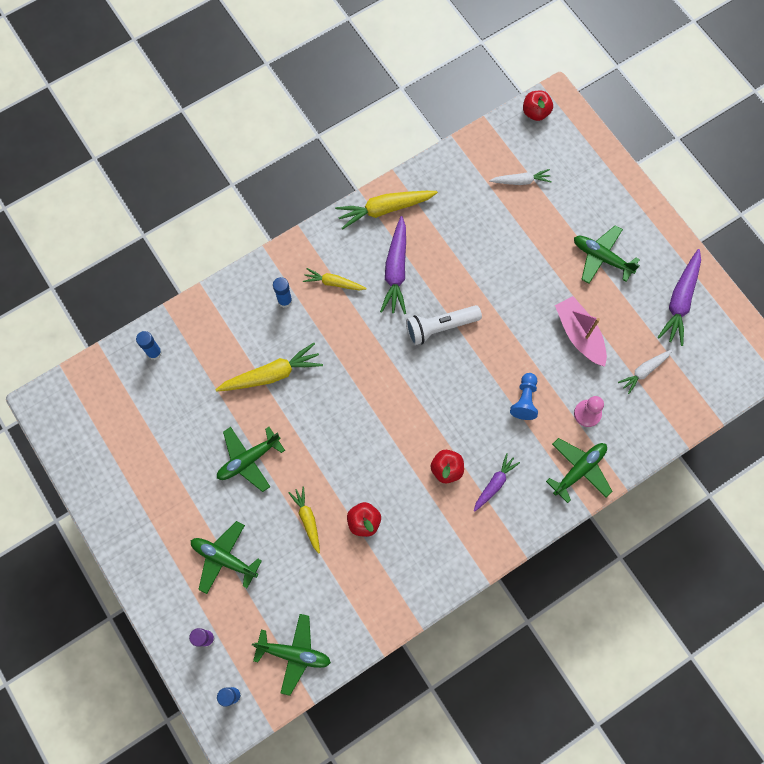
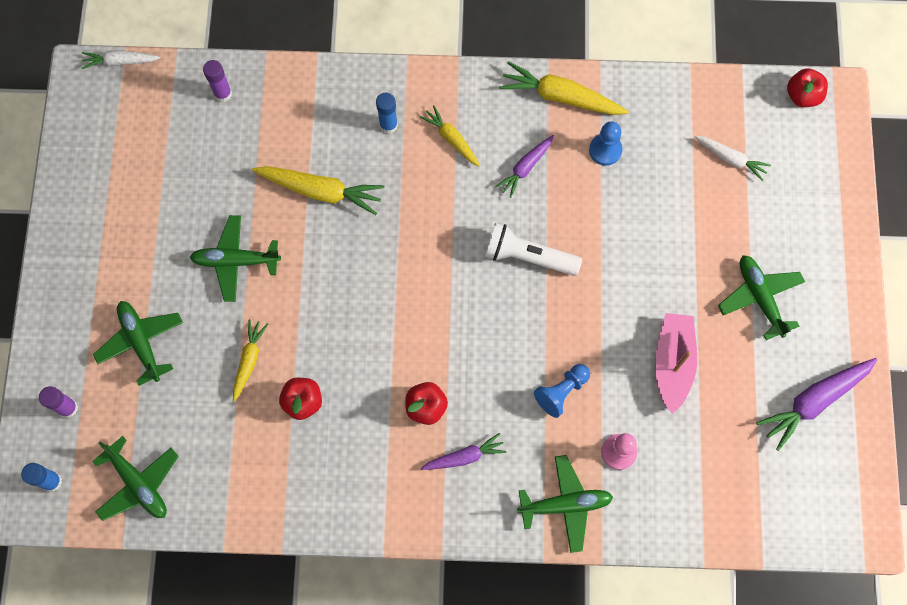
camera: 35 degrees right, 0 degrees up
(154, 353) = (223, 94): blue glue stick -> purple glue stick
(396, 270) = (525, 167): purple carrot -> purple carrot, size x0.61
(438, 226) = (605, 150): none -> blue pawn
(644, 371) = (716, 449): white carrot -> white carrot (121, 62)

